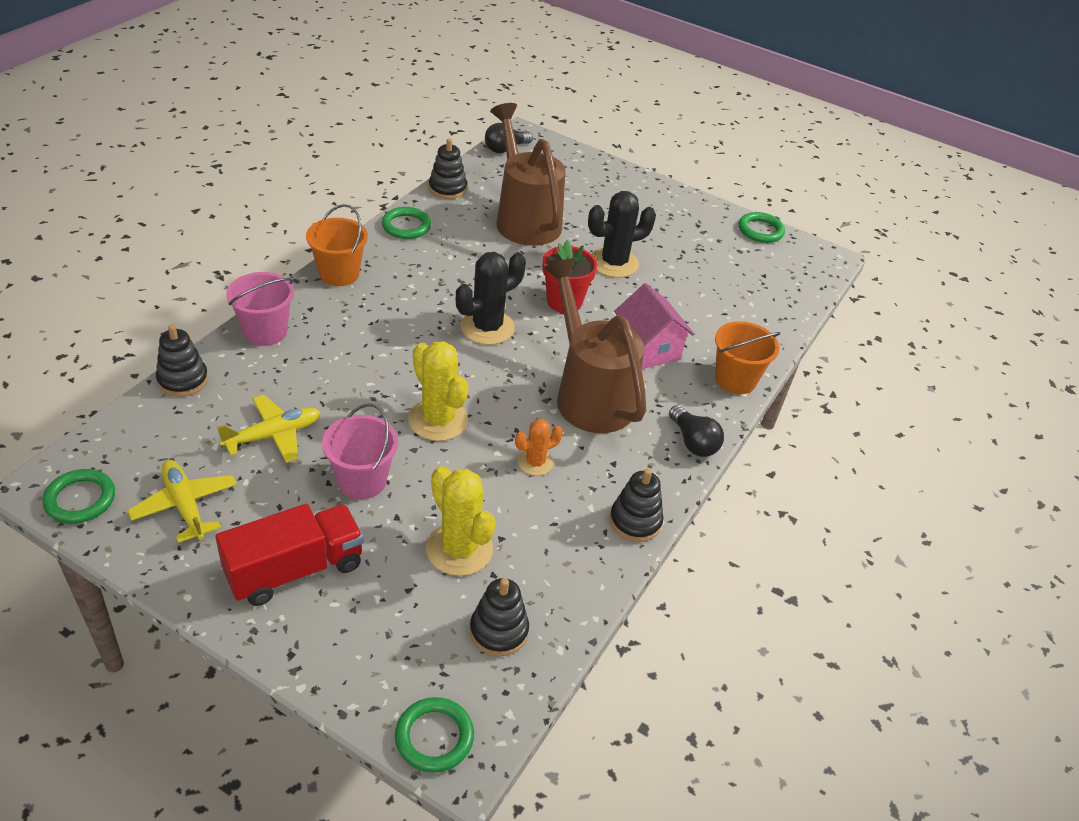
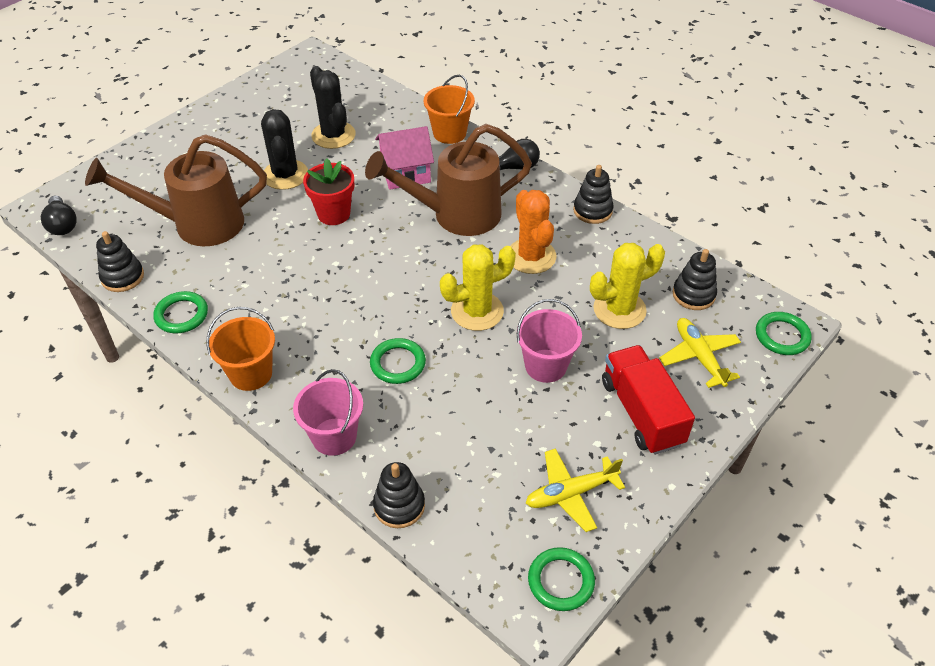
camera: 75 degrees left, 5 degrees up
(274, 435) = (486, 428): yellow plane -> yellow plane (699, 356)
(487, 327) = (359, 268): black cactus -> black cactus (333, 135)
(535, 462) = (531, 256): orange cactus -> orange cactus, size x1.73
(760, 230) = (263, 81): green ring -> green ring (398, 363)

